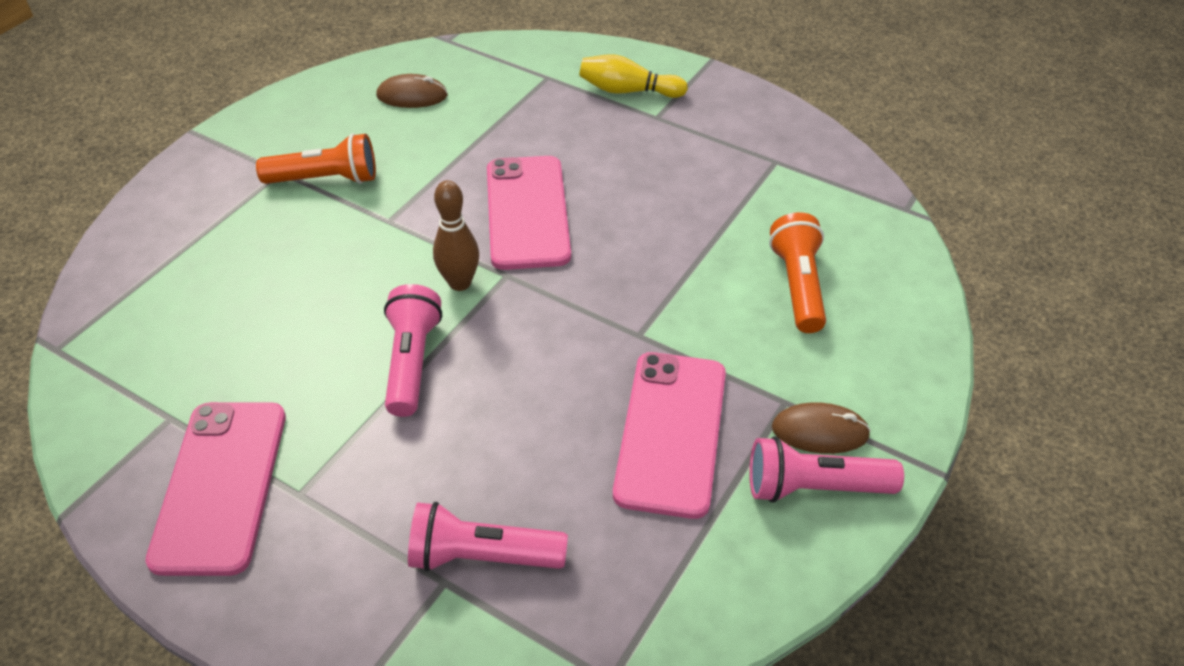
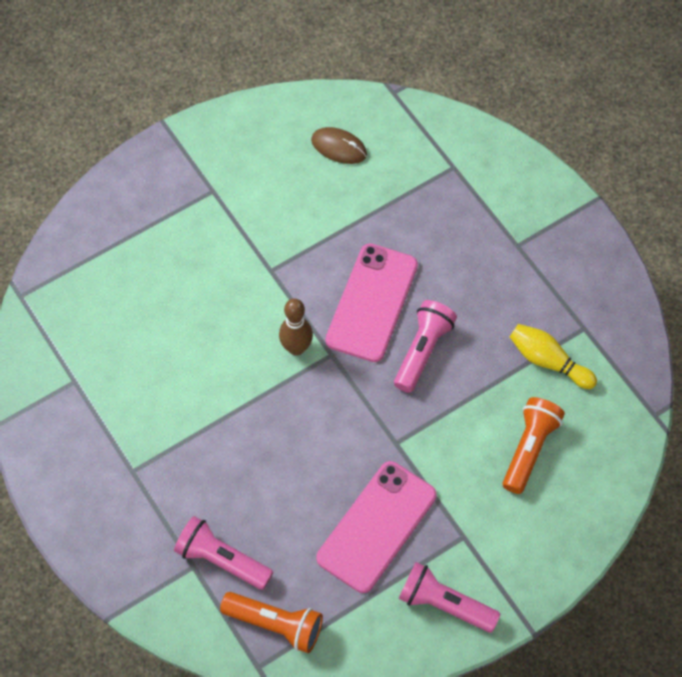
camera: 25 degrees right, 15 degrees up
(220, 486) = (89, 445): pink phone -> none
(325, 179) = (242, 212): orange flashlight -> orange flashlight (275, 625)
(412, 362) = (237, 401): pink flashlight -> pink flashlight (422, 351)
(628, 91) = (510, 208): yellow bowling pin -> yellow bowling pin (548, 361)
(820, 431) = (472, 567): brown mouse -> none

